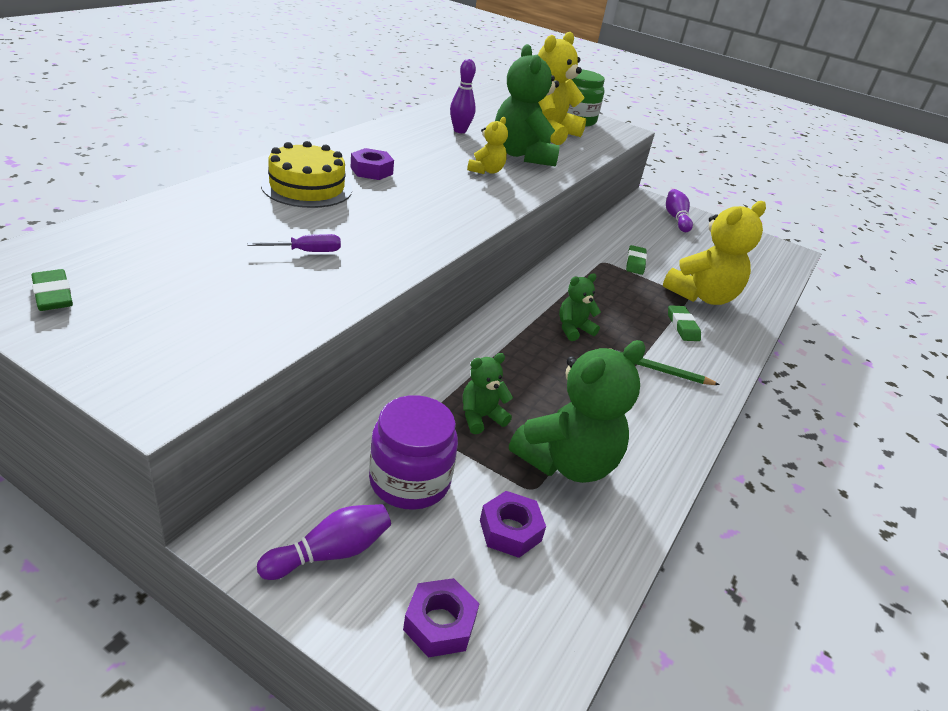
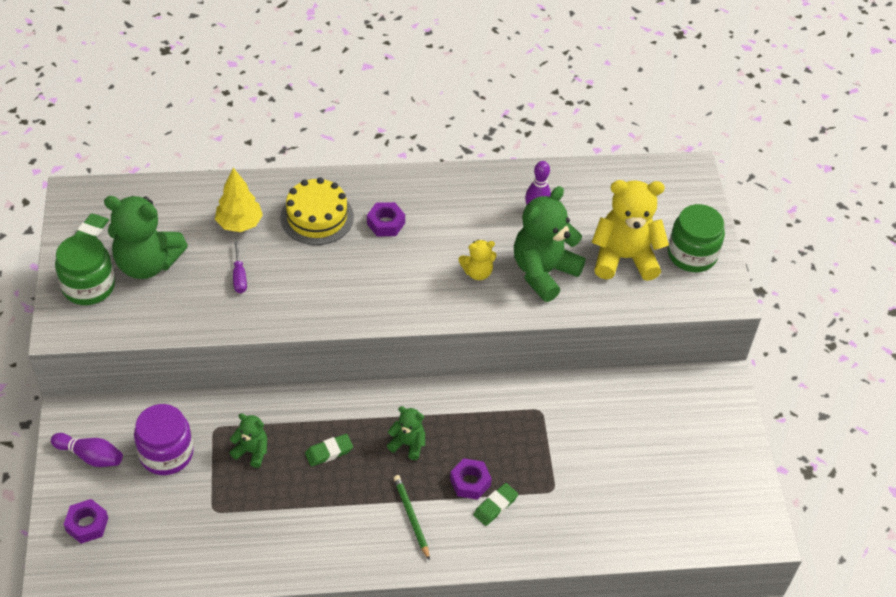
camera: 55 degrees right, 15 degrees up
(133, 341) = (89, 286): none -> green jar
(239, 218) = (239, 224): none -> yellow tree
(307, 252) = (239, 277): purple screwdriver -> purple screwdriver turned 45 degrees clockwise
(510, 530) = (172, 518): purple nut -> purple nut (470, 482)
(567, 462) = (253, 515): green teddy bear -> green teddy bear (147, 264)
(635, 263) = (567, 431): green eraser -> green eraser (329, 452)
(676, 218) = (708, 418): purple bowling pin -> none
(702, 296) = (566, 499): yellow teddy bear -> none

